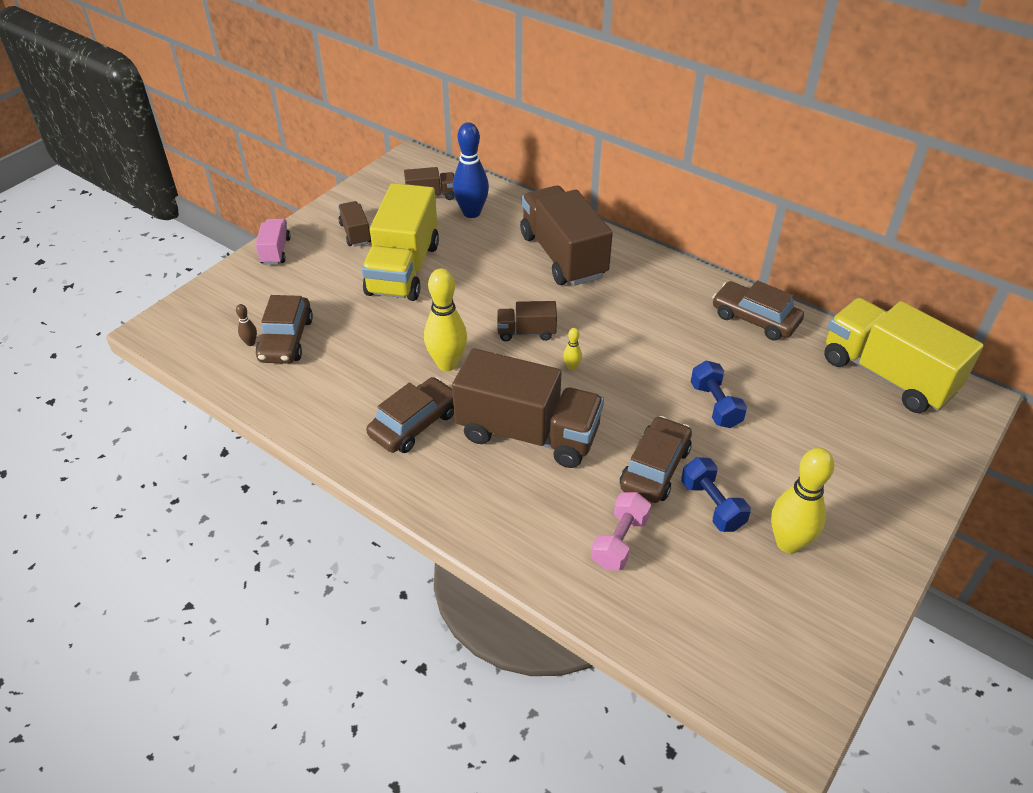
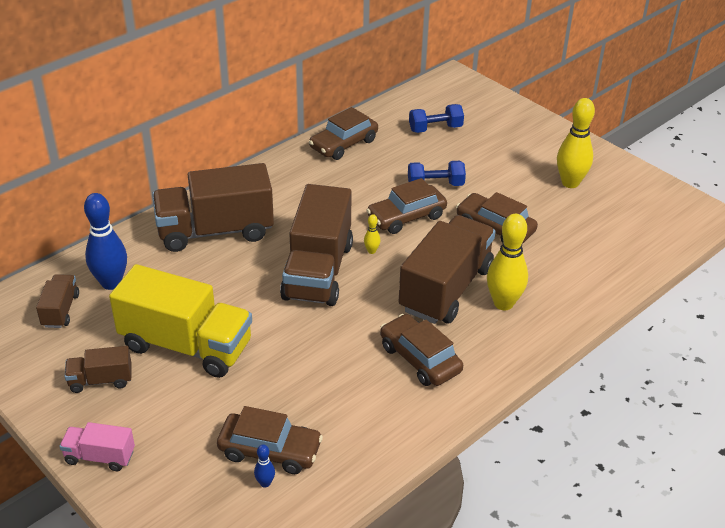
camera: 80 degrees left, 5 degrees down
(250, 343) = (265, 483): brown bowling pin -> blue bowling pin
(447, 363) = (345, 328): yellow bowling pin -> yellow bowling pin (503, 303)
(526, 332) = (318, 271): brown truck -> brown truck, size x2.12
(619, 541) = (563, 258): pink dumbbell -> none
(642, 387) = (406, 217): none -> brown car
(712, 505) = (534, 208): blue dumbbell -> blue dumbbell (435, 129)
(887, 375) = (423, 103): yellow truck -> none

